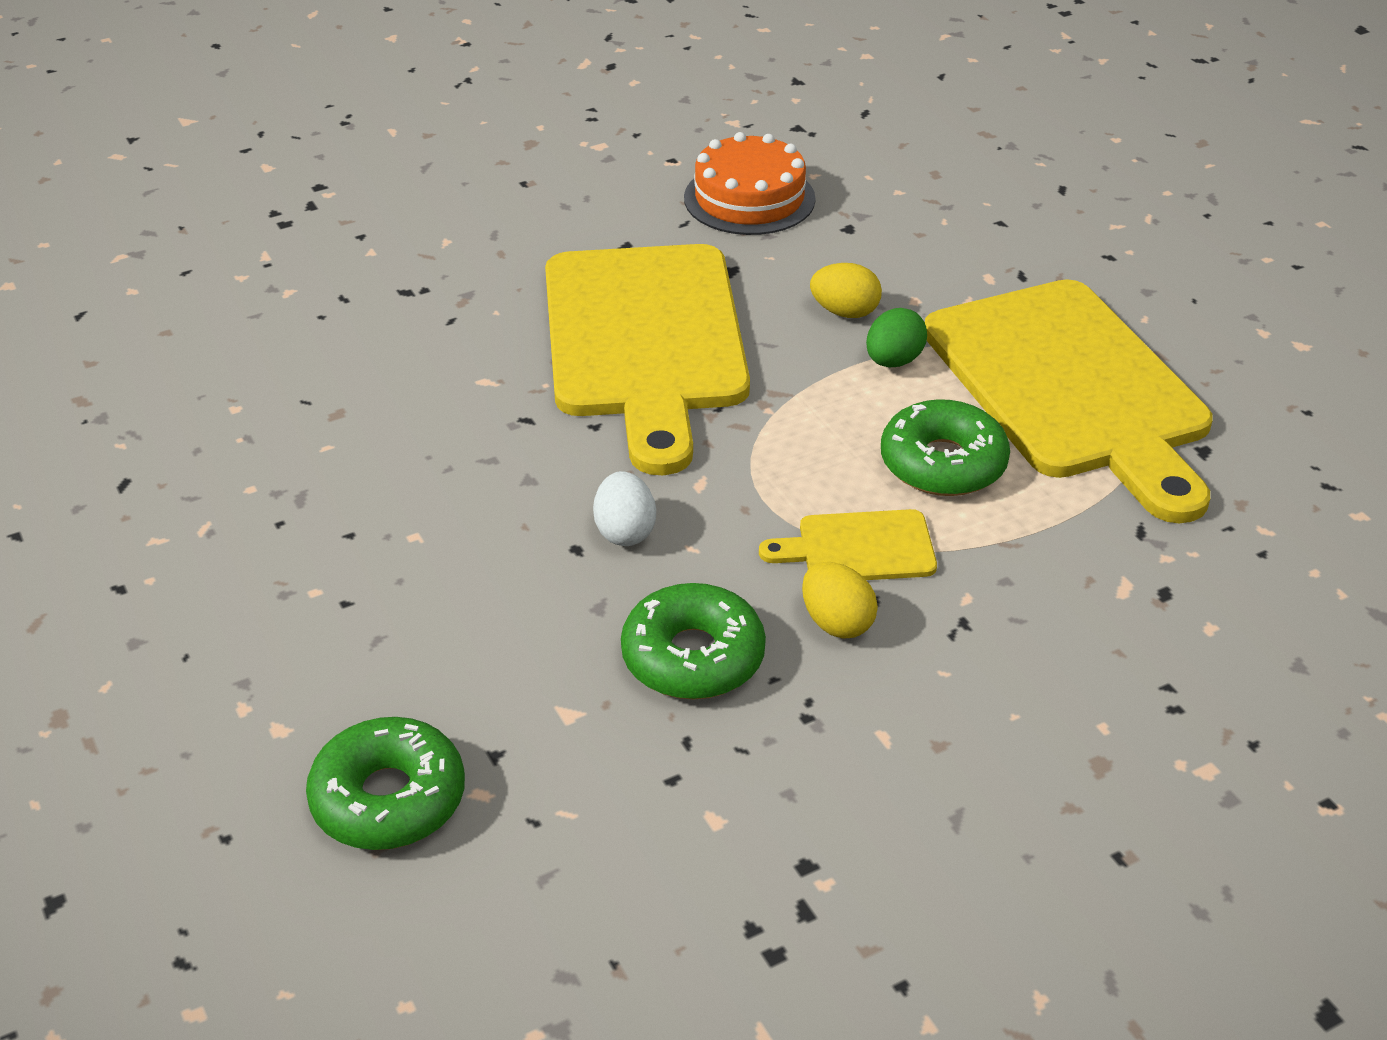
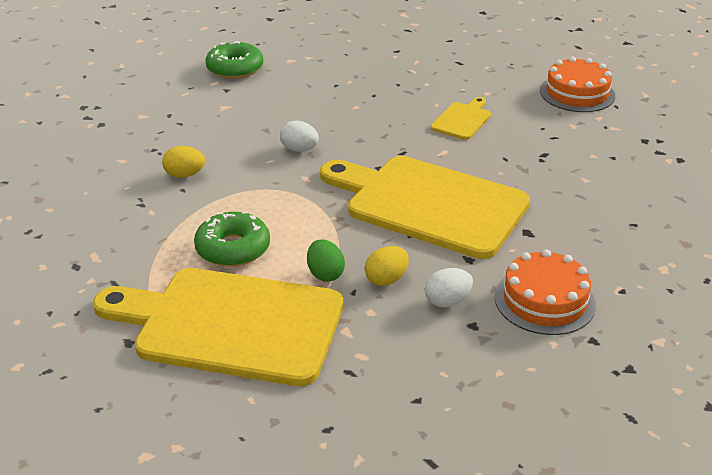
camera: 125 degrees right, 5 degrees down
(165, 317) = (577, 93): none -> orange cake
(693, 657) = (214, 138): green donut -> none
(830, 257) = (447, 301): none -> white egg
(859, 548) = (214, 199): yellow cutting board -> yellow cutting board (462, 120)

